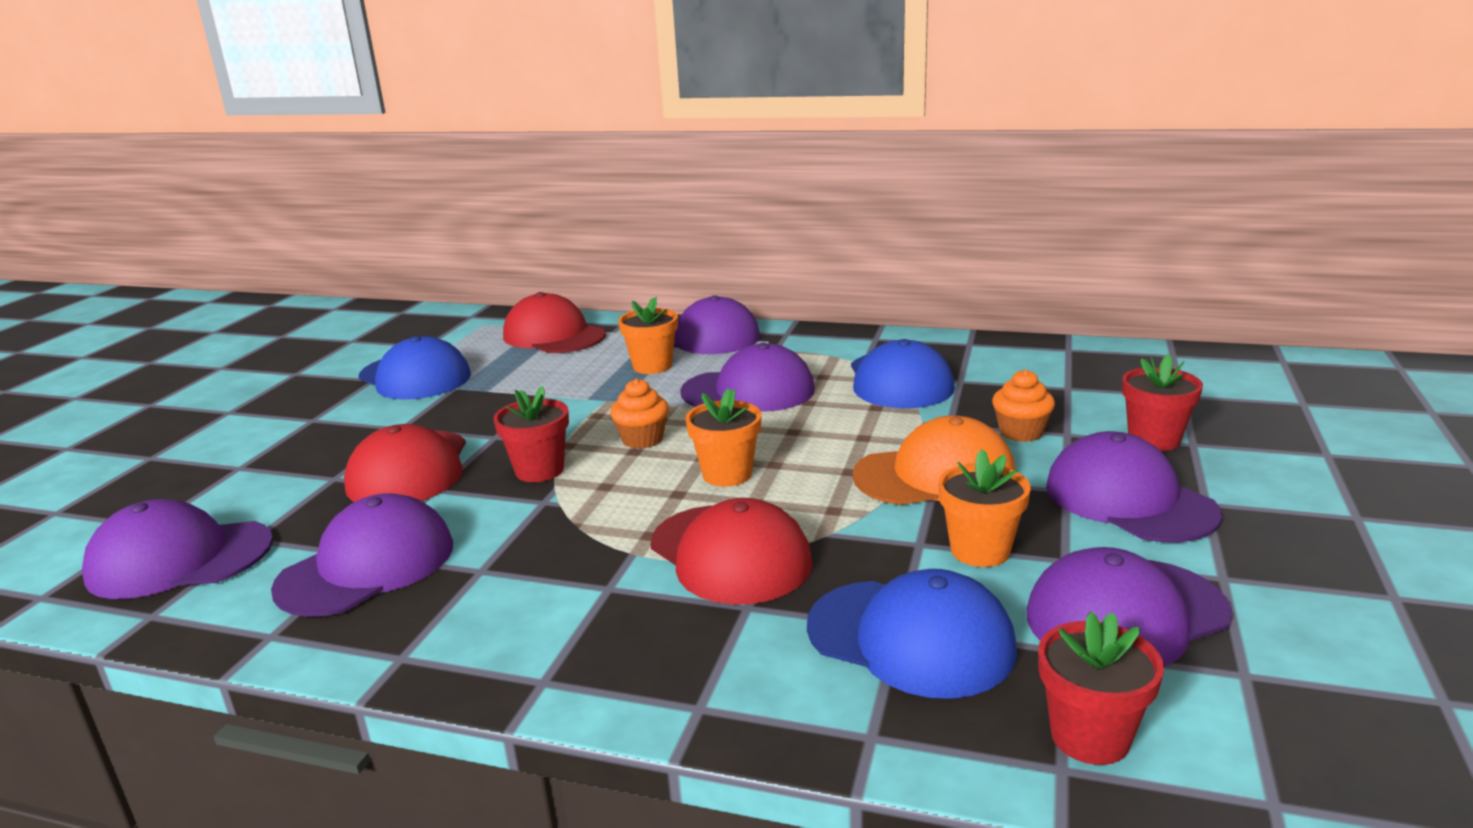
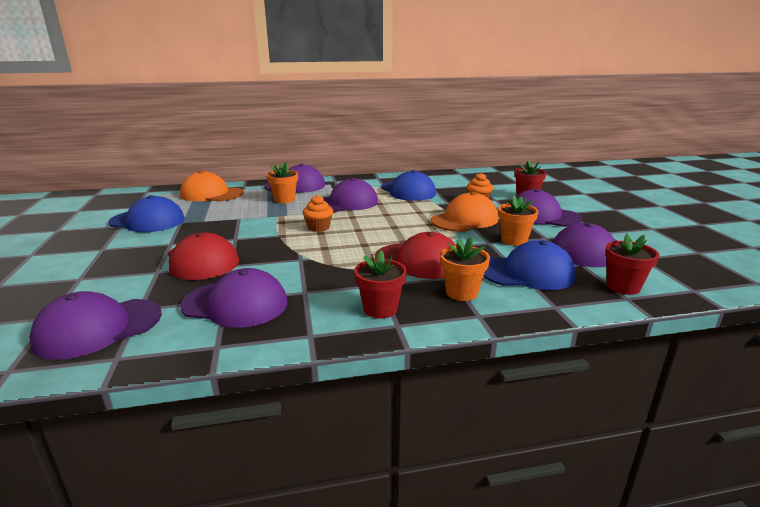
camera: 30 degrees left, 0 degrees up
(367, 566) = (235, 304): purple cap -> purple cap turned 90 degrees clockwise
(539, 470) = (281, 248): red flower pot -> red flower pot (380, 309)
(554, 335) = (211, 194): red cap -> orange cap
(727, 474) = (377, 234): orange flower pot -> orange flower pot (461, 292)

